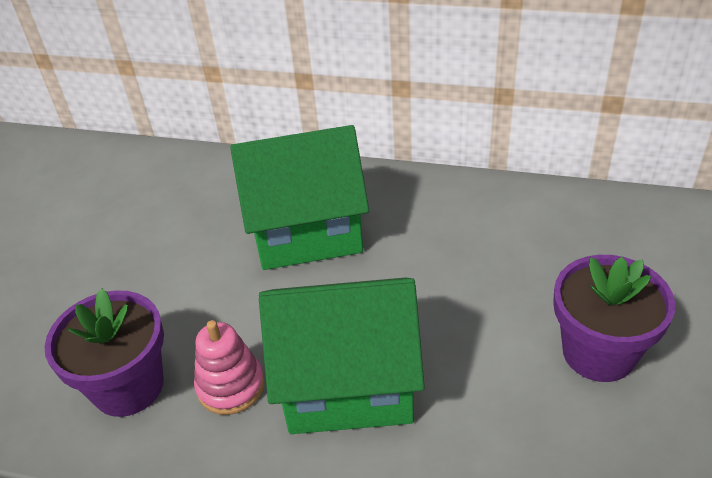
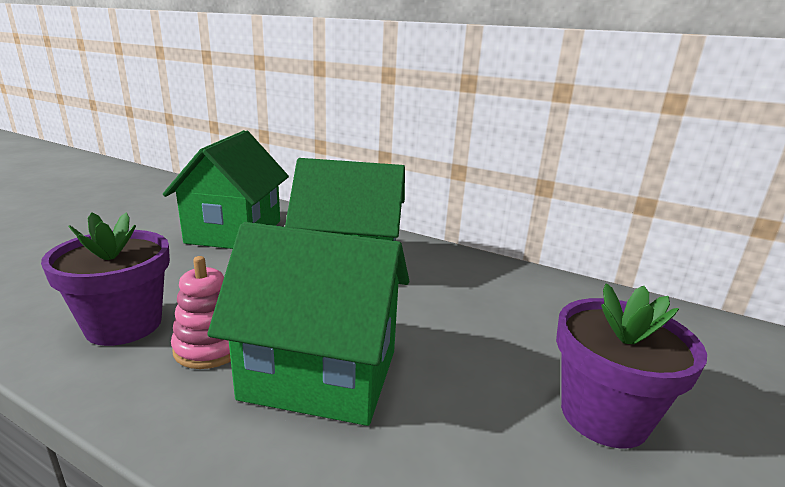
camera: 10 degrees right, 20 degrees down
(149, 216) = (234, 232): none -> green house

